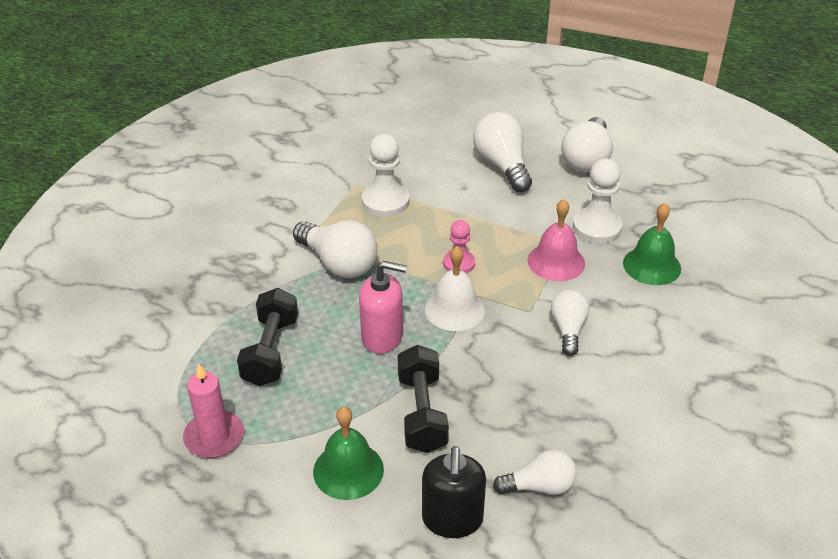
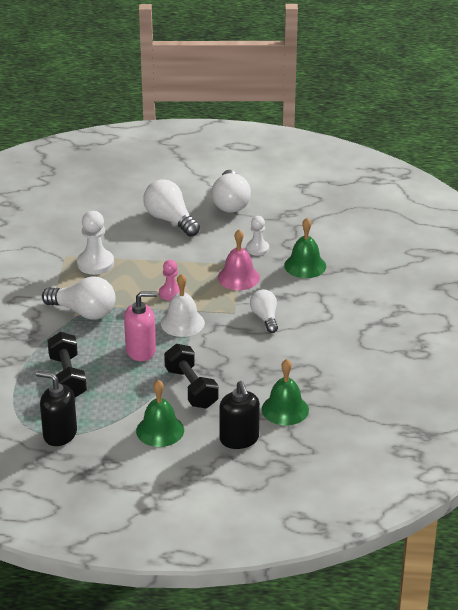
camera: 20 degrees left, 5 degrees down
(214, 437) = (60, 434): pink candle -> black soap dispenser
(539, 486) = (285, 409): white light bulb -> green bell
(597, 227) = (257, 248): white pawn -> white pawn, size x0.63

